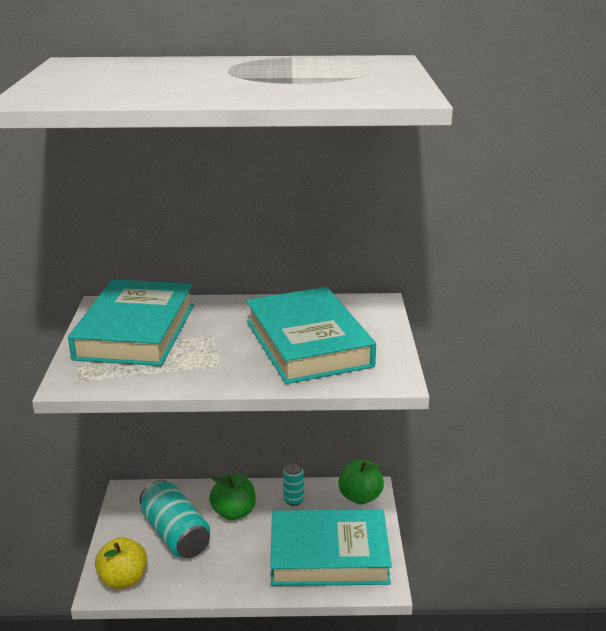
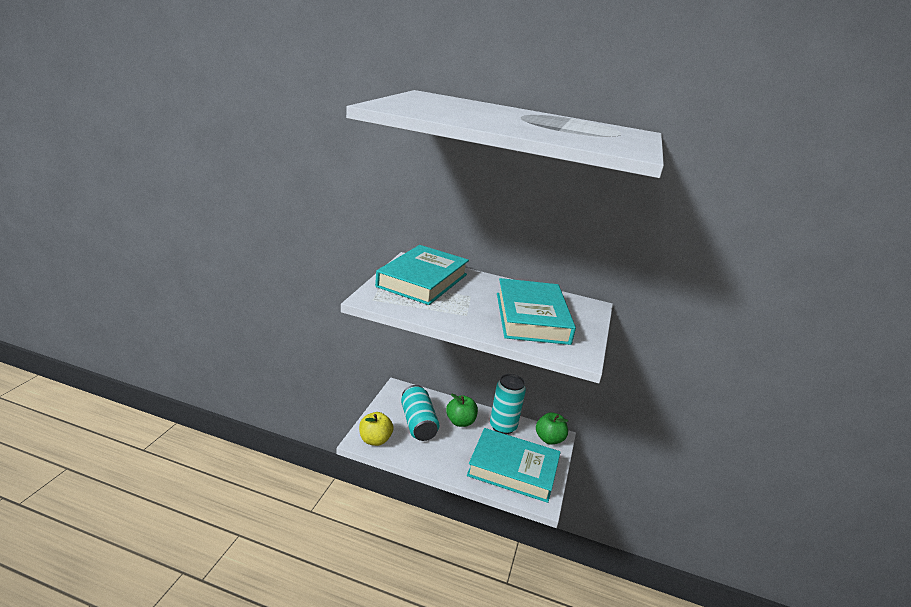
camera: 15 degrees right, 0 degrees up
(293, 500) = (503, 427): turquoise can -> turquoise can, size x1.95

